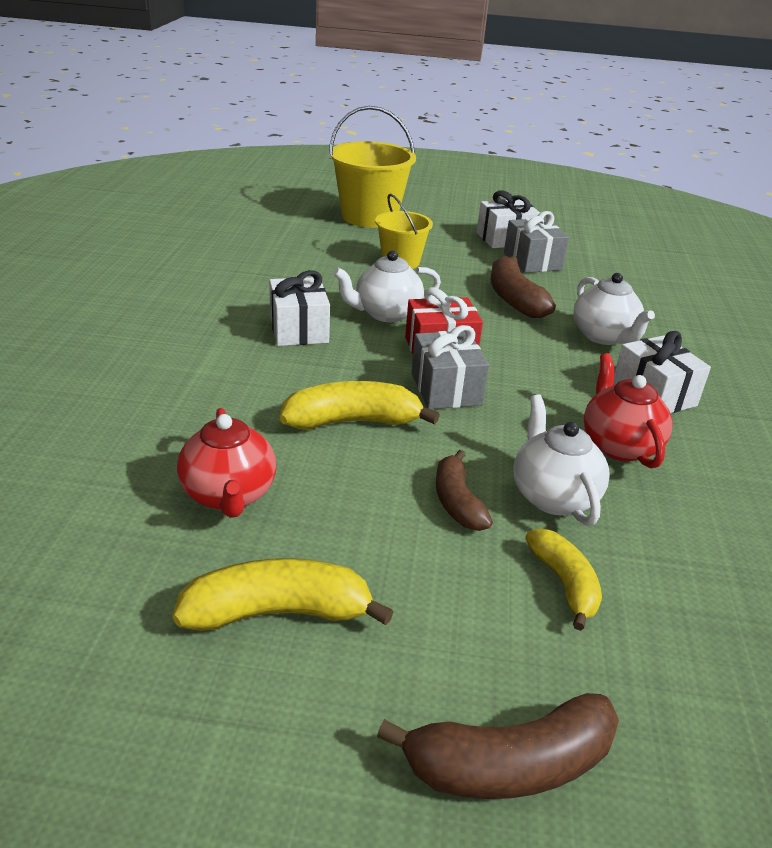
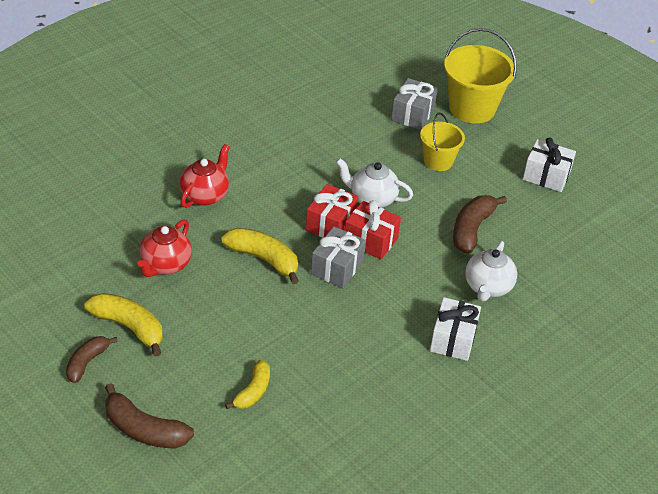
camera: 40 degrees right, 10 degrees up
(299, 330) = (306, 185): white gift -> none
(377, 352) = (330, 224): none -> red gift
(457, 502) = (258, 329): brown banana -> brown banana (87, 362)
(532, 261) = (535, 205): grey gift -> grey gift (412, 114)
(553, 496) = (306, 354): white teapot -> none
(619, 445) = (382, 353): red teapot -> red teapot (205, 195)

